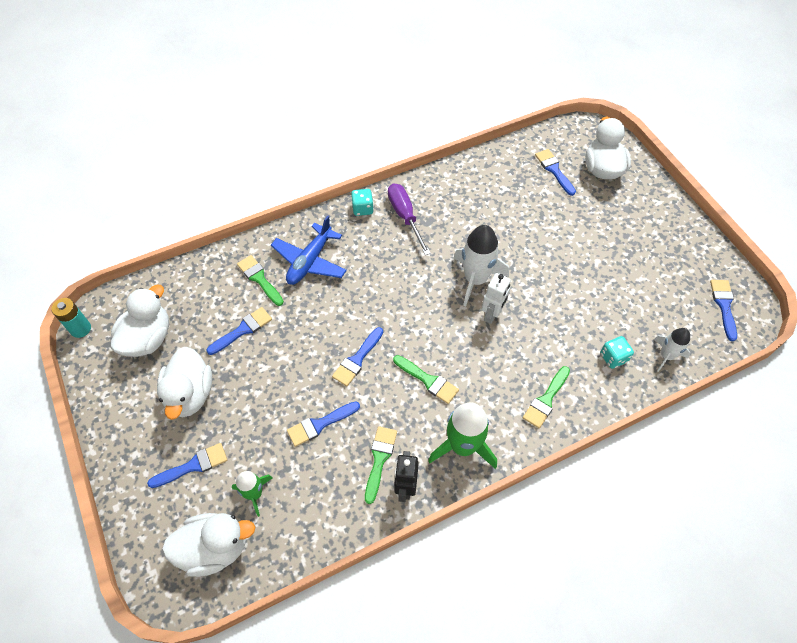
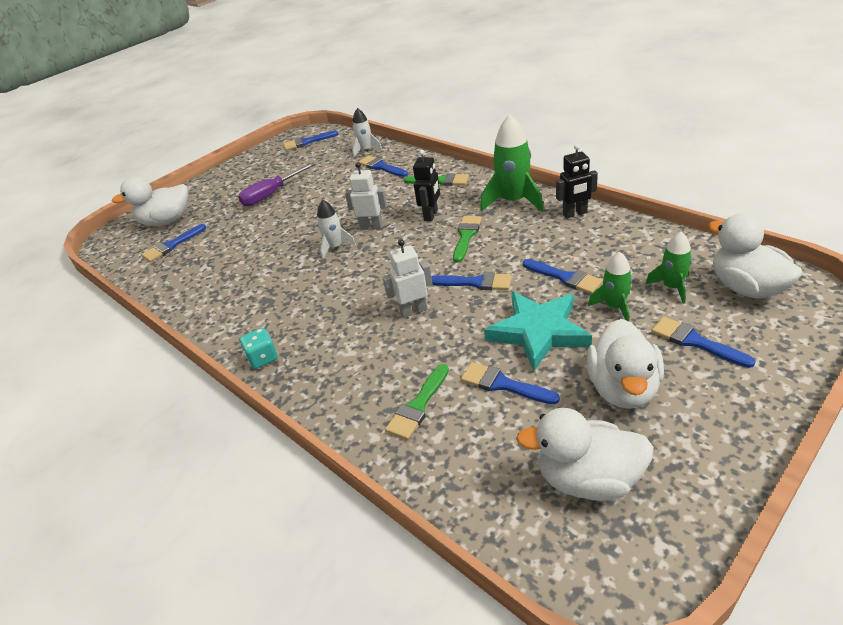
camera: 105 degrees left, 20 degrees down
(80, 329) = (644, 590): turquoise battery -> none
(190, 394) = (623, 388): white duck -> white duck turned 120 degrees clockwise
(262, 438) = (614, 307): none -> green rocket
(273, 373) = (538, 332): none -> turquoise star
(310, 261) = (366, 370): blue plane -> none
(352, 306) = (413, 311): none -> white robot
(379, 459) = (564, 233): green brush -> none
(405, 217) = (265, 319): purple screwdriver -> purple screwdriver (272, 194)
(475, 279) = (335, 247): white rocket -> white rocket, size x0.58
(482, 367) = (431, 215): none -> black robot
(613, 357) = (381, 167): turquoise dice -> blue brush

